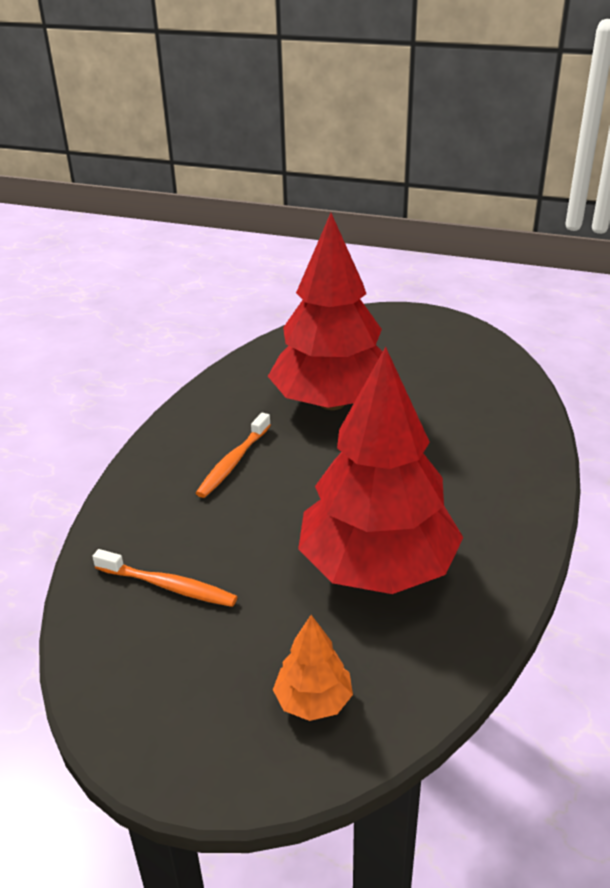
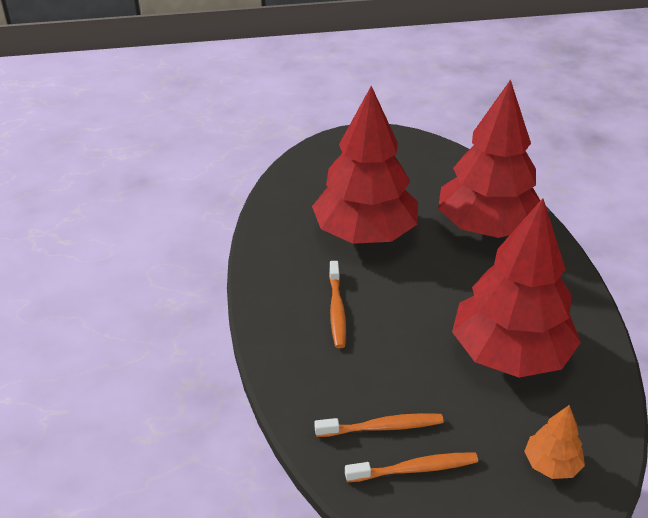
camera: 30 degrees left, 5 degrees up
(160, 639) = (415, 469): none -> orange toothbrush
(474, 435) = (486, 227): none -> red tree

